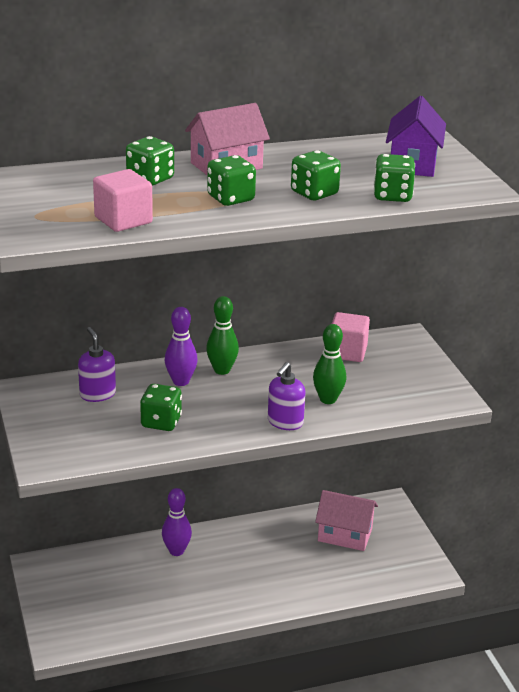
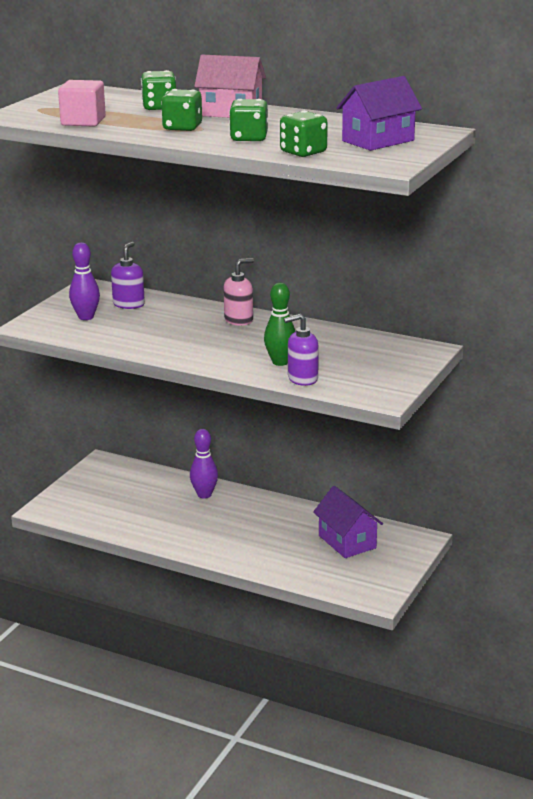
camera: 45 degrees right, 5 degrees down
(161, 422) = (138, 332): green dice -> none
(181, 381) = (197, 316): purple bowling pin -> purple bowling pin (86, 317)
(222, 370) = (239, 320): green bowling pin -> pink soap dispenser
(285, 422) = (220, 363): purple soap dispenser -> purple soap dispenser (302, 379)
(345, 535) = (347, 542): pink house -> purple house
(347, 352) = (357, 342): pink cube -> none

